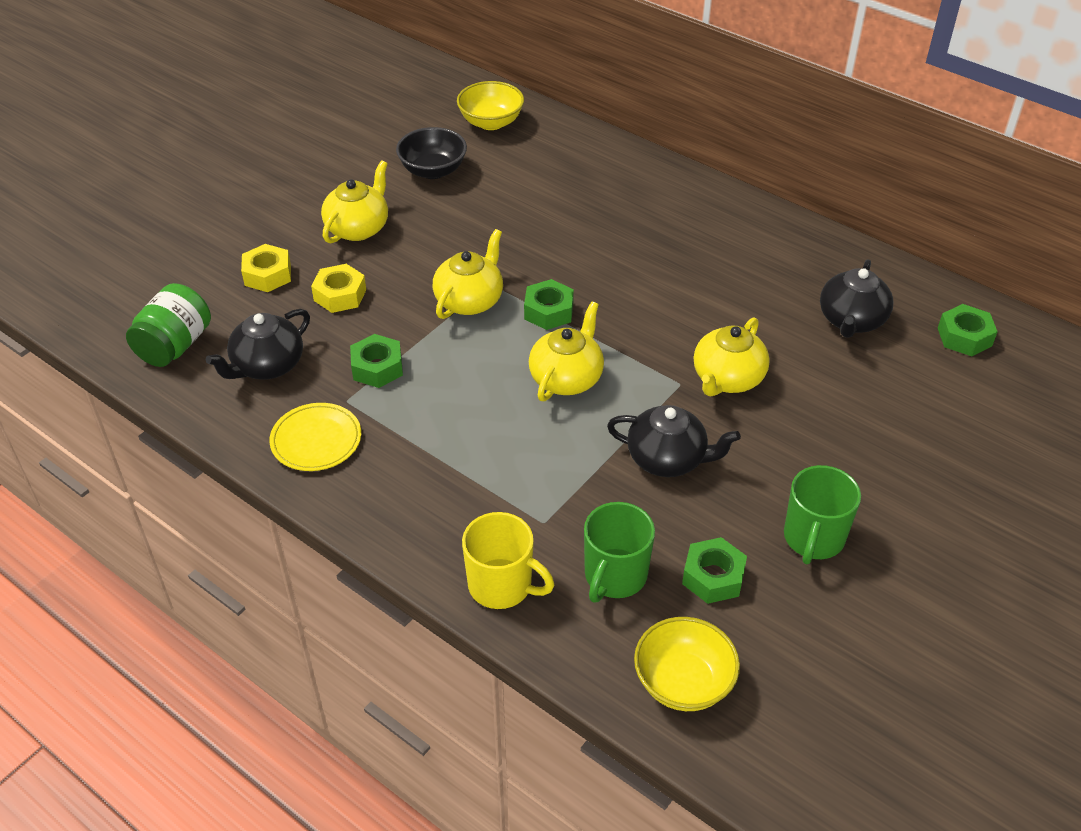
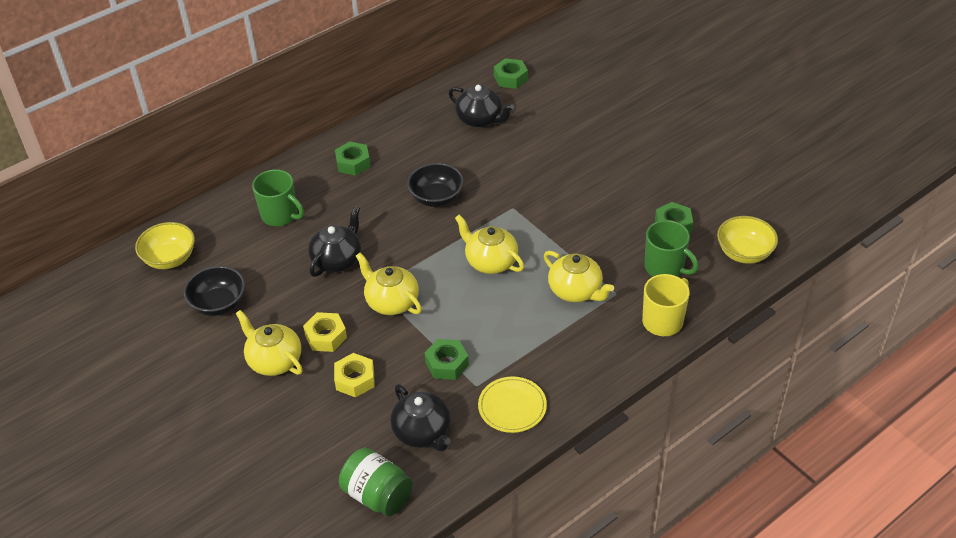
camera: 75 degrees left, 0 degrees up
(268, 275) = (310, 426): yellow nut -> yellow nut (326, 336)
(548, 311) = (419, 260): green nut -> green nut (353, 163)
(667, 459) = (577, 226): black teapot -> black teapot (337, 260)
(669, 306) = (436, 198): none -> black bowl
(727, 379) = (515, 185): yellow teapot -> yellow teapot (576, 291)
(813, 539) = (653, 179): green mug -> green mug (280, 215)

